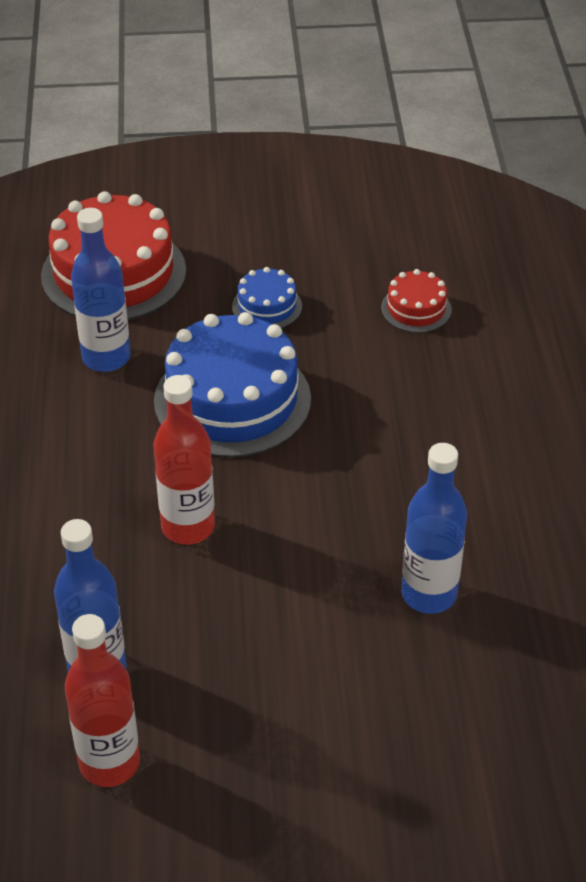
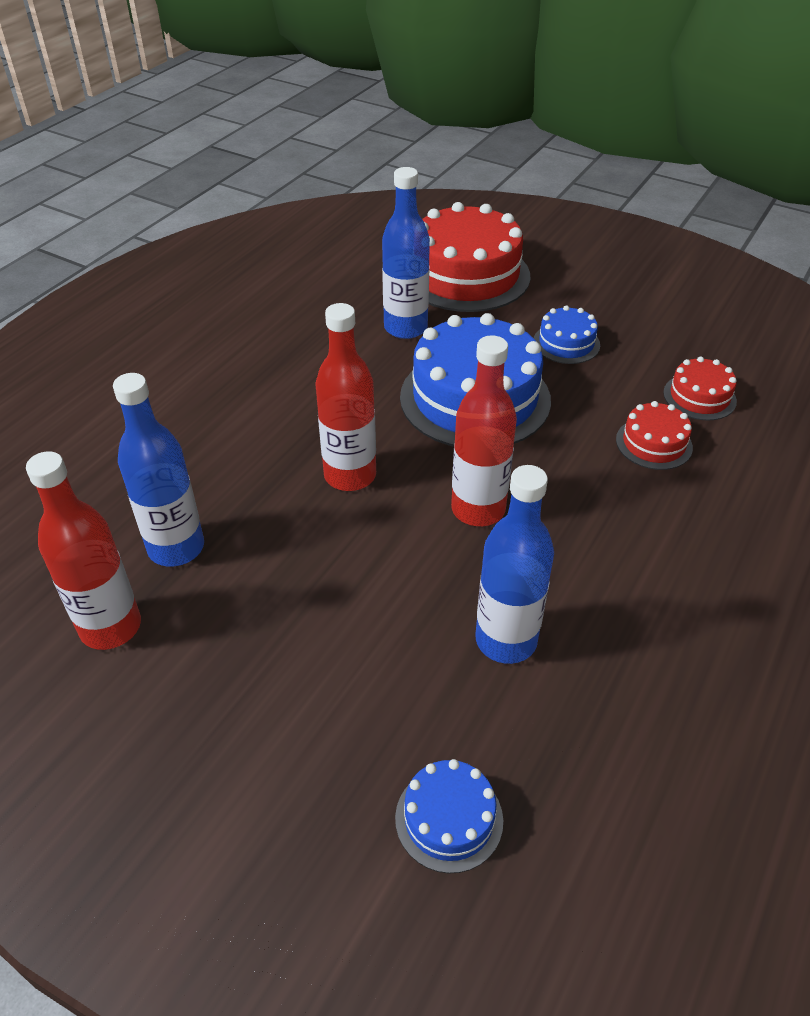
camera: 35 degrees right, 0 degrees up
(321, 501) = (478, 509): none -> red bottle
(412, 370) = (654, 443): none -> red cake
(492, 739) = (449, 819): none -> blue cake

